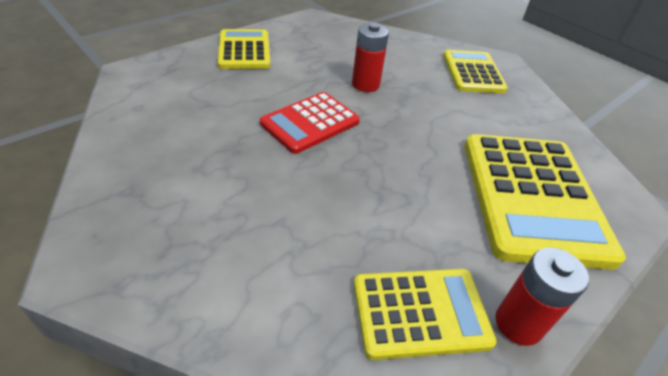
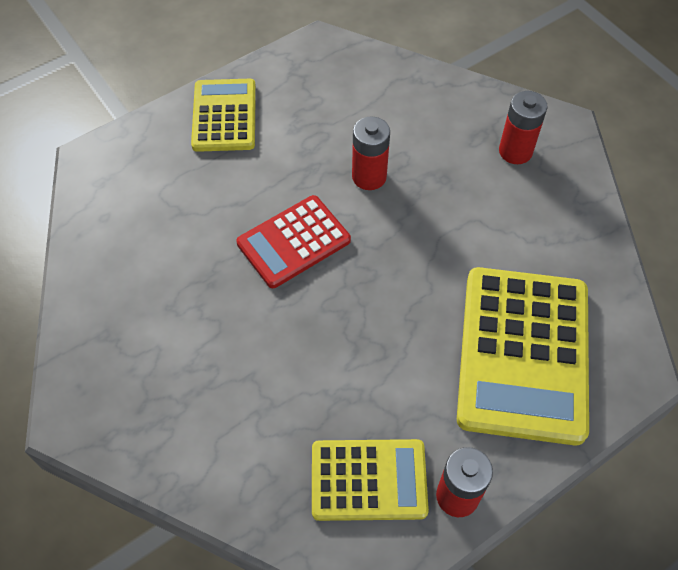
camera: 10 degrees right, 15 degrees up
(473, 72) = (515, 151): yellow calculator -> red battery

